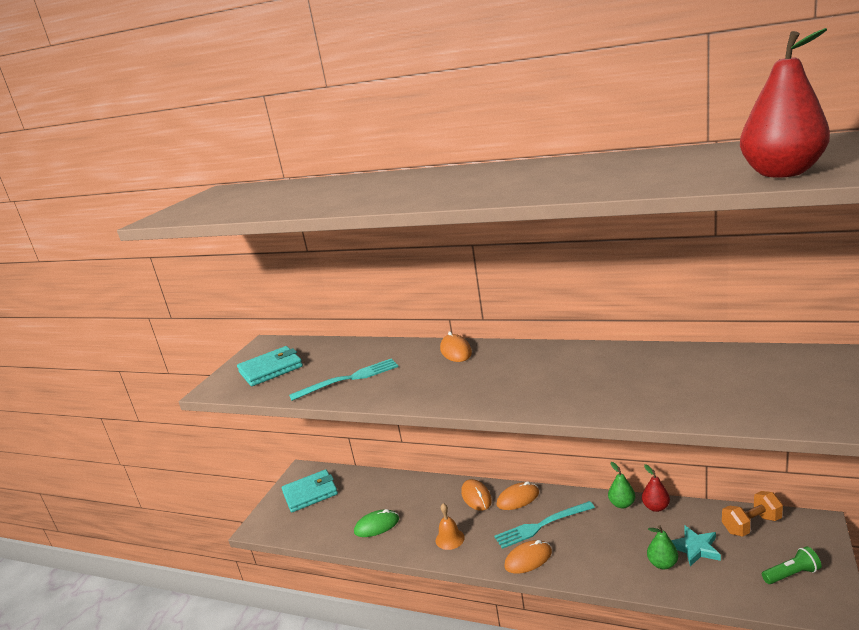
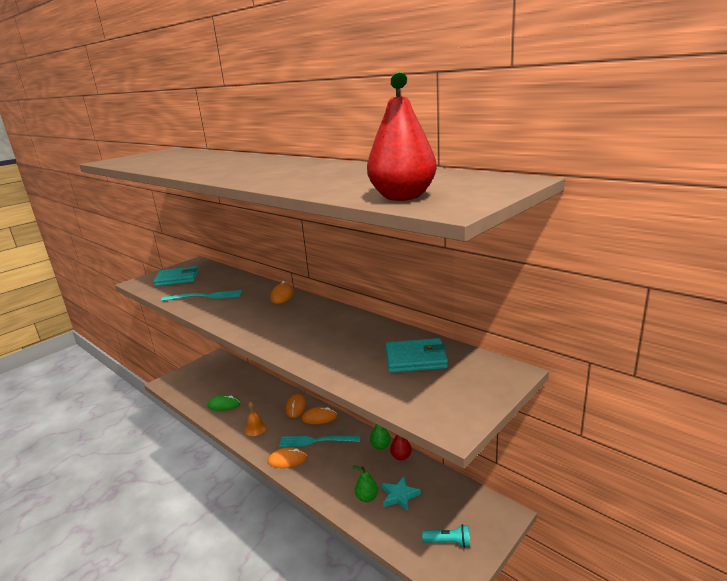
camera: 20 degrees right, 0 degrees up
(310, 493) = (208, 372): turquoise wallet -> turquoise wallet (415, 359)
(751, 525) = (455, 495): orange dumbbell -> none
(791, 574) = (448, 542): green flashlight -> turquoise flashlight

